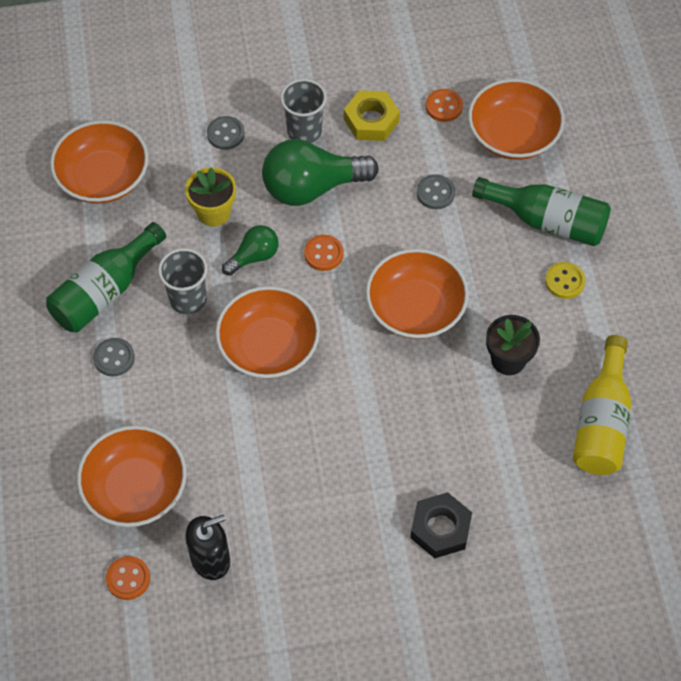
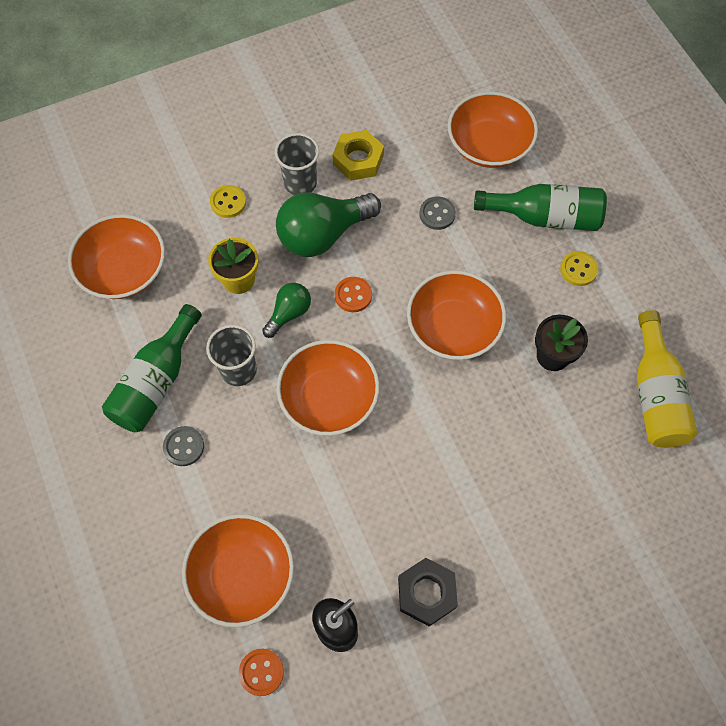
camera: 15 degrees left, 5 degrees up
(225, 134) = (228, 202): grey button -> yellow button
(440, 528) = (544, 538): black nut -> black nut (426, 593)
(444, 106) = (419, 132): orange button -> none

